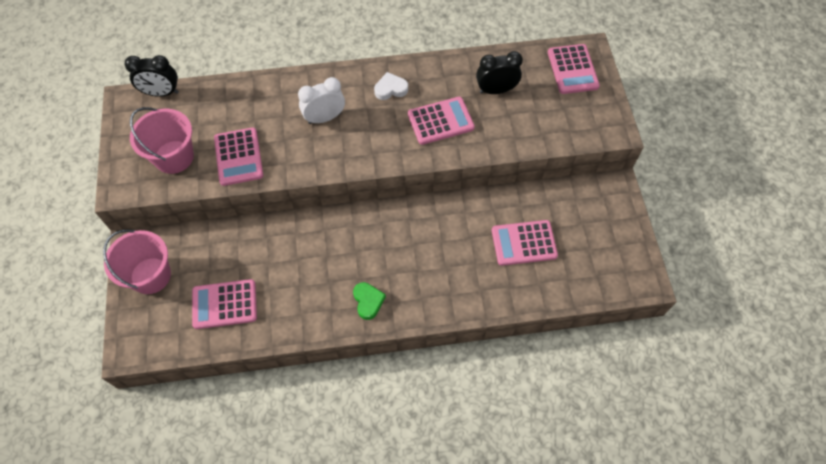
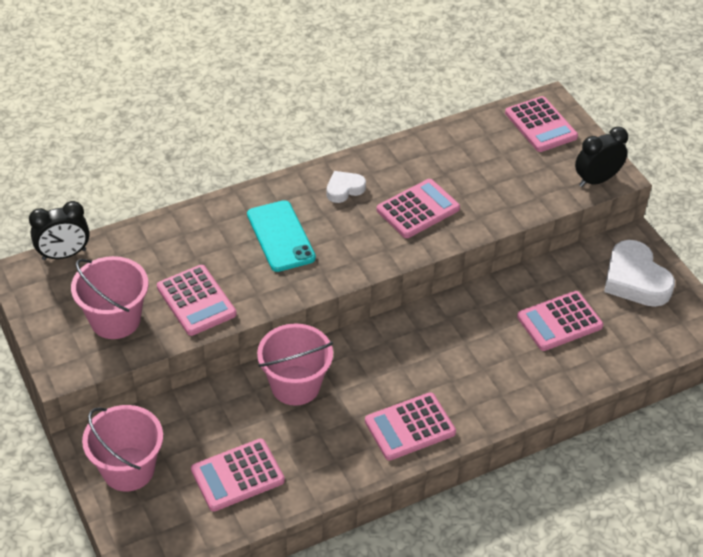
camera: 20 degrees left, 15 degrees down
(298, 241) = (295, 385): none -> pink bucket
(324, 118) = (280, 236): white clock -> turquoise phone
(368, 301) = (410, 427): green heart -> pink calculator
(496, 90) = (465, 164): black clock -> black clock (596, 180)
(601, 222) = (635, 280): none -> white heart

